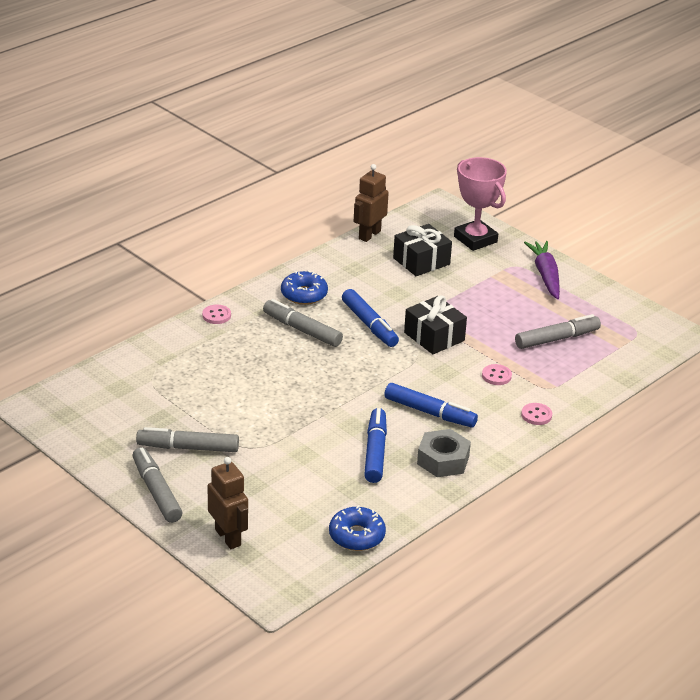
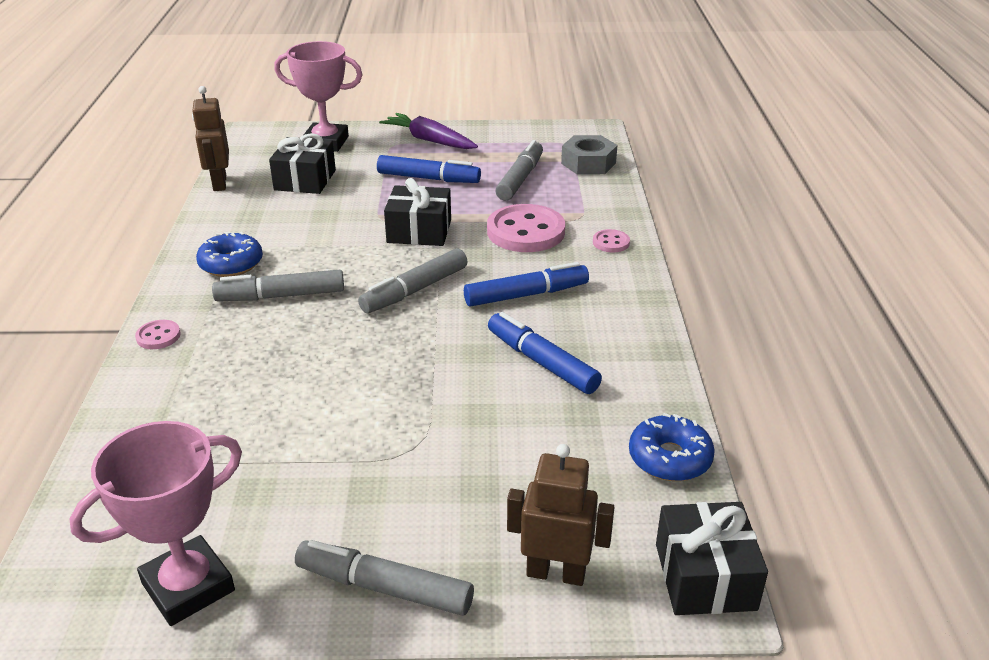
camera: 45 degrees left, 0 degrees up
(90, 438) = (188, 587): none -> pink trophy
(188, 448) = (342, 501): grey marker -> grey marker (415, 290)
(285, 585) = (705, 576): none -> black gift
(369, 324) = (342, 254): blue marker -> blue marker (428, 178)
(443, 460) = (610, 328): grey nut -> grey nut (588, 163)
(496, 376) = (525, 232): pink button -> pink button, size x2.16

